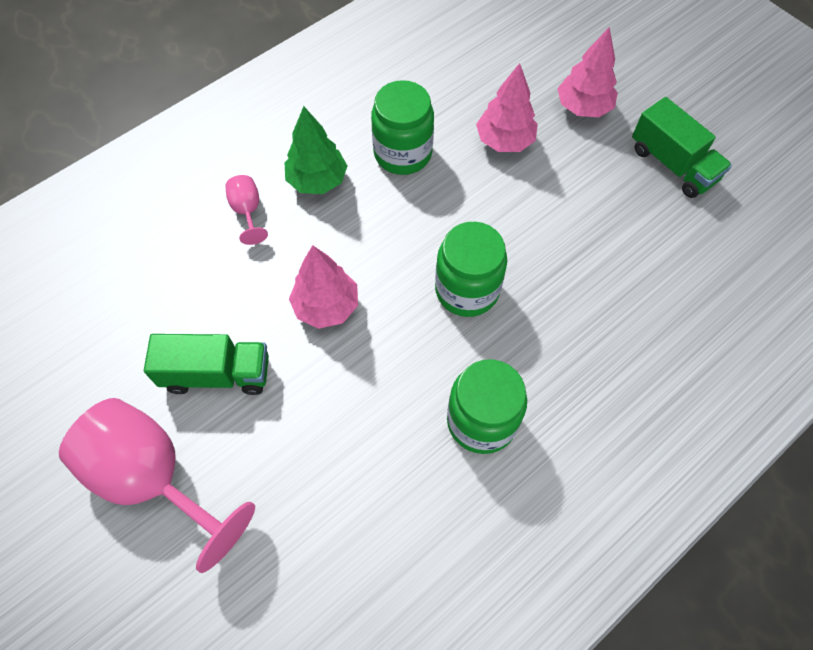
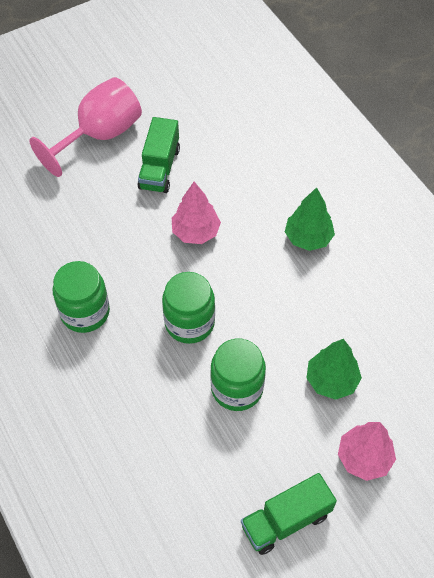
camera: 100 degrees right, 5 degrees down
(247, 211) = (286, 192): pink goblet -> none
(402, 153) = (327, 300): green jar -> green jar (237, 388)
(504, 141) = (331, 380): pink tree -> green tree

